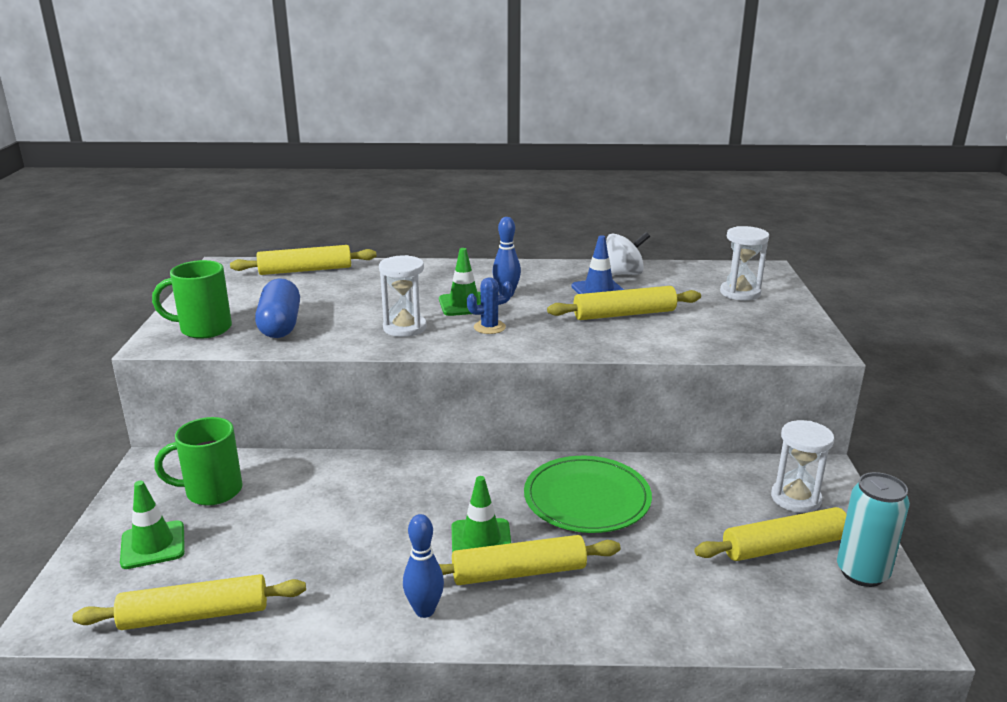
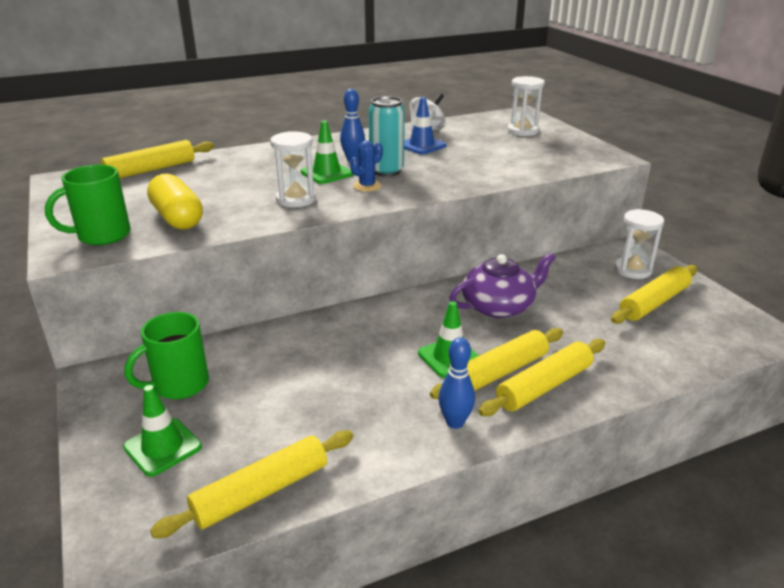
camera: 25 degrees left, 5 degrees up
(280, 325) = (177, 218): blue capsule -> yellow capsule
(587, 498) = (499, 306): green plate -> purple teapot
(624, 314) = (459, 159): yellow rolling pin -> yellow rolling pin (544, 386)
(862, 573) = (712, 306): turquoise can -> turquoise can (386, 171)

